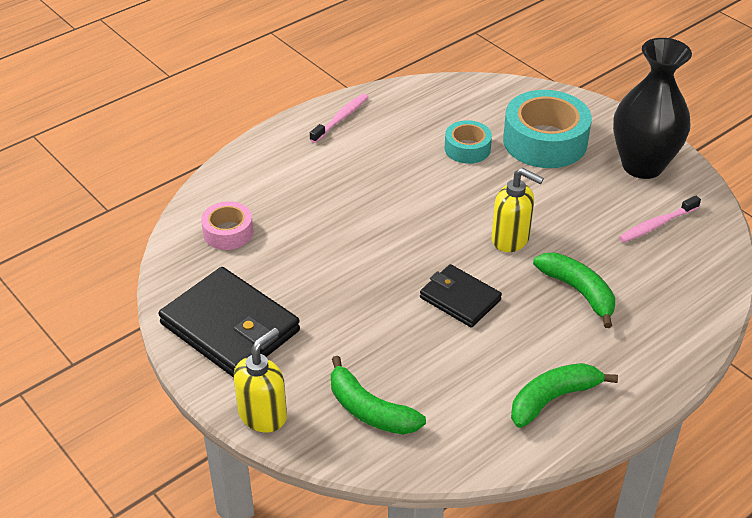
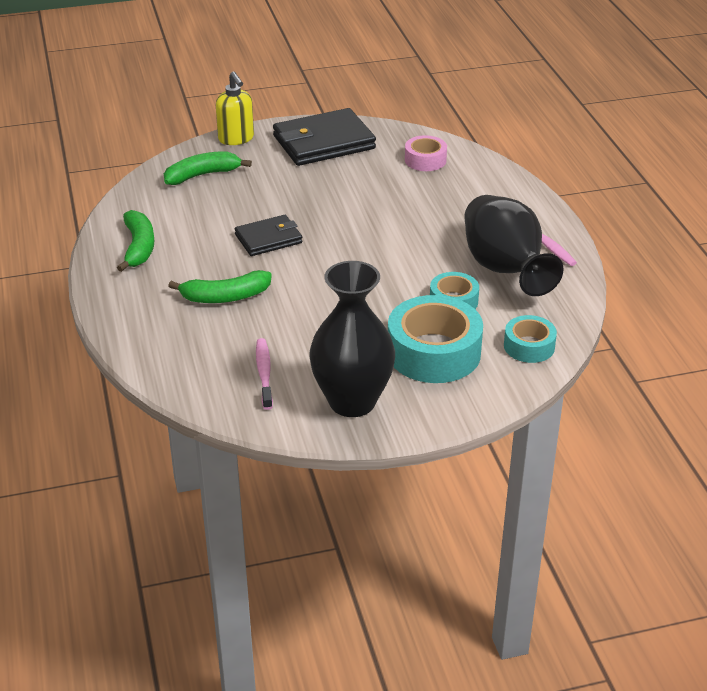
camera: 115 degrees right, 5 degrees down
(398, 132) = (504, 270): none -> black vase
(495, 97) = (529, 346): none -> turquoise tape
(511, 239) = (313, 284): yellow soap dispenser -> none

